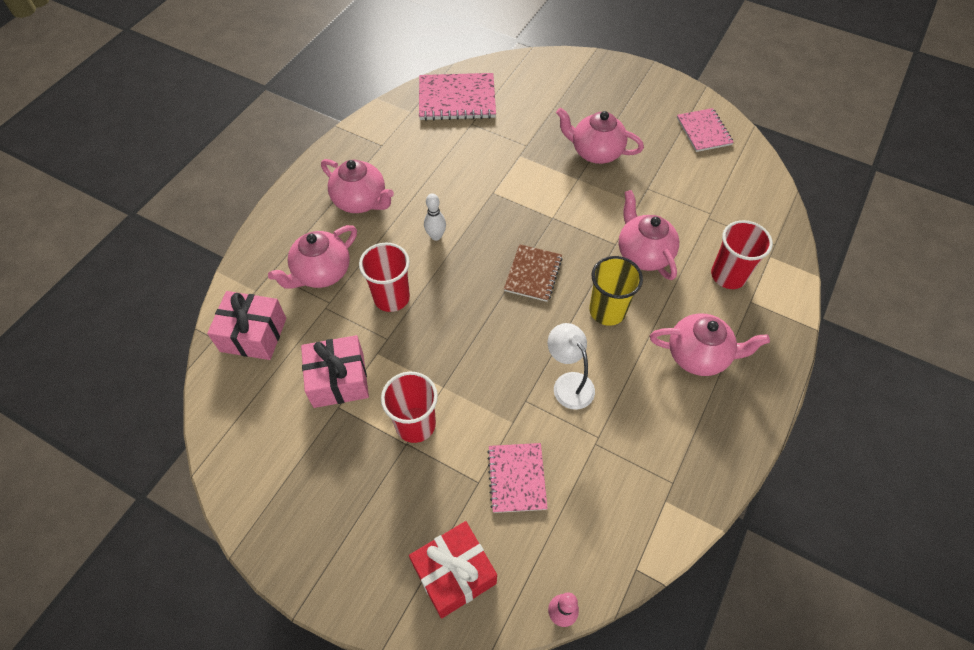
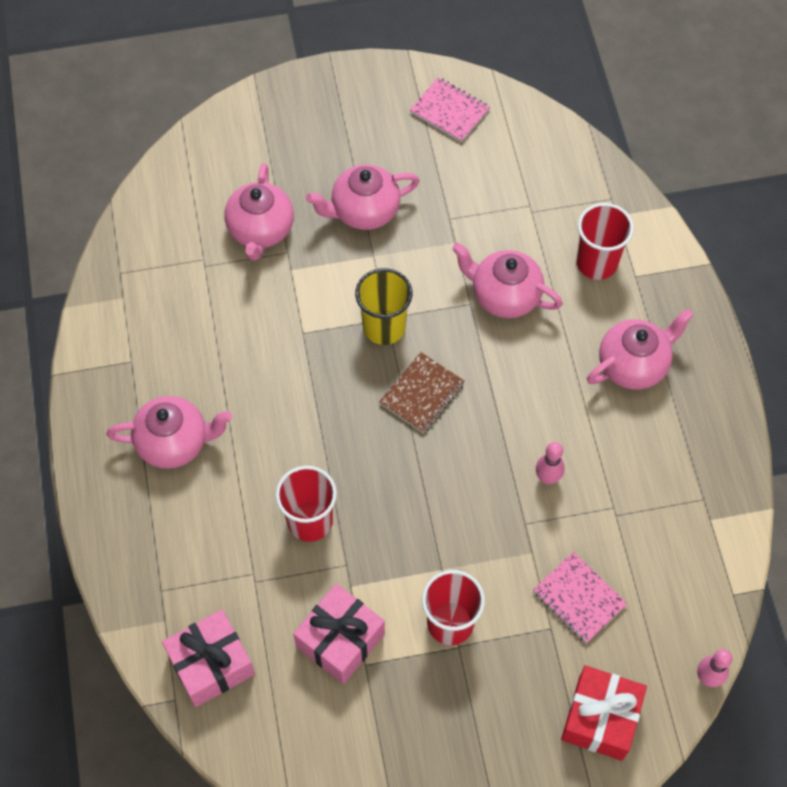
camera: 40 degrees left, 5 degrees up
(321, 272) = (213, 549): pink teapot -> pink teapot (261, 230)
(436, 236) = (291, 423): white bowling pin -> none
(457, 99) = (159, 246): pink notebook -> none
(533, 274) = (422, 393): brown notebook -> brown notebook turned 60 degrees clockwise
(568, 383) = (547, 478): white lamp -> pink bowling pin
(607, 311) = (521, 380): yellow cup -> yellow cup (384, 327)

